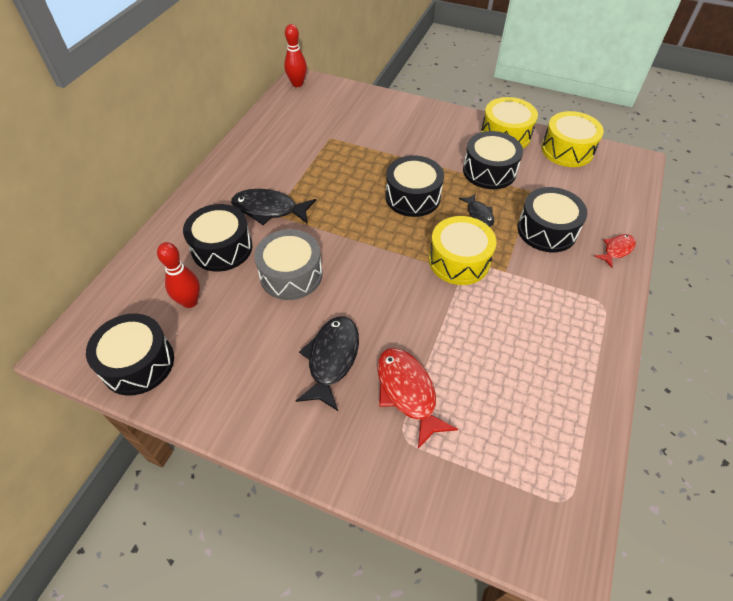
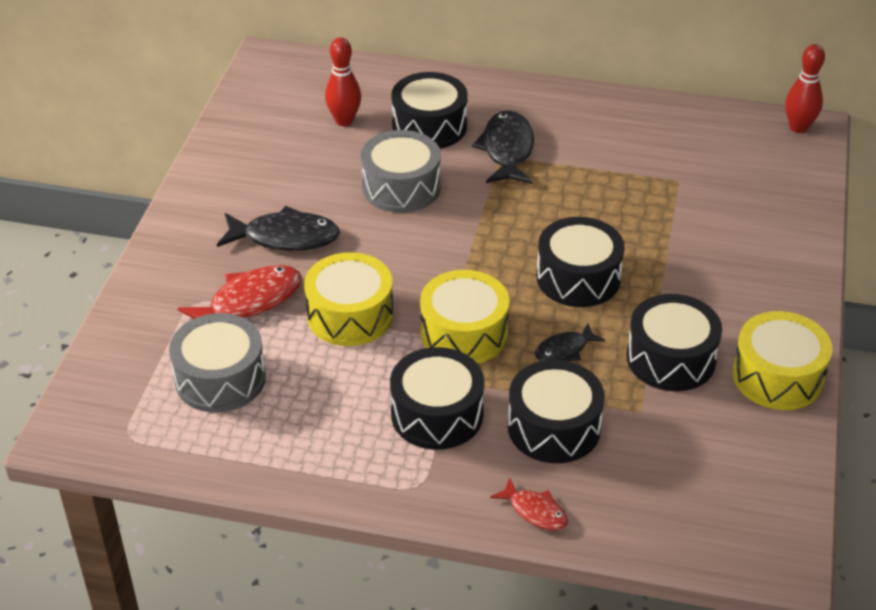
camera: 80 degrees right, 10 degrees down
(138, 363) = (260, 106): black drum -> black drum (437, 414)
(498, 421) = (220, 379): none -> grey drum
(567, 150) = (771, 459): yellow drum -> yellow drum (350, 315)

